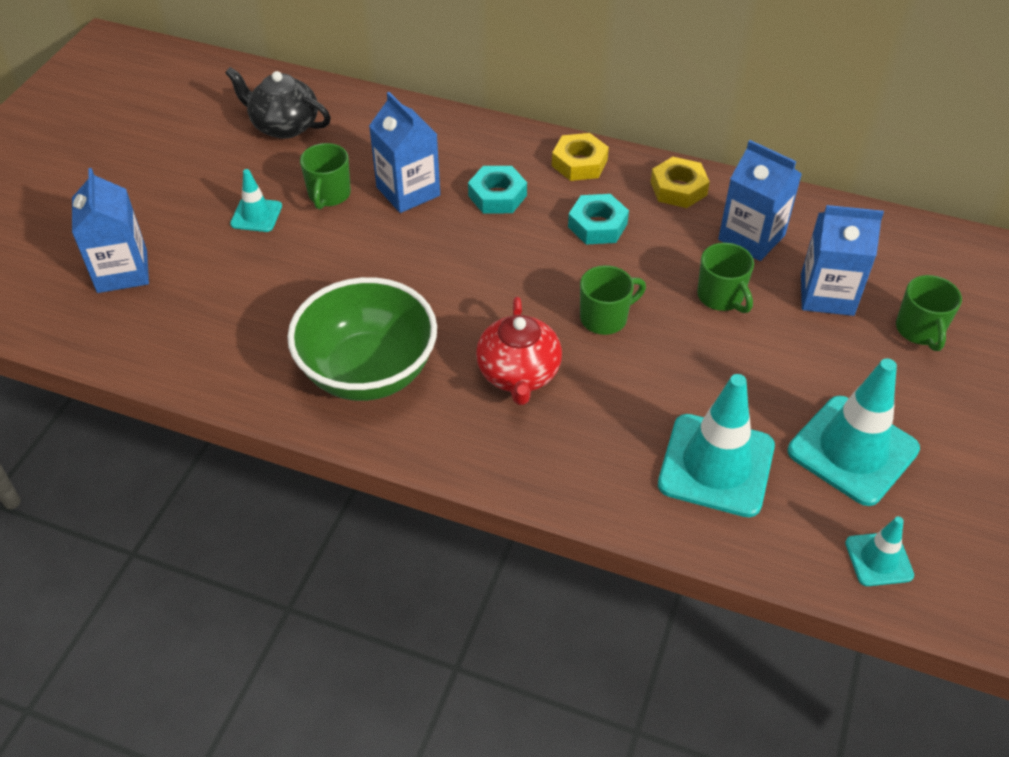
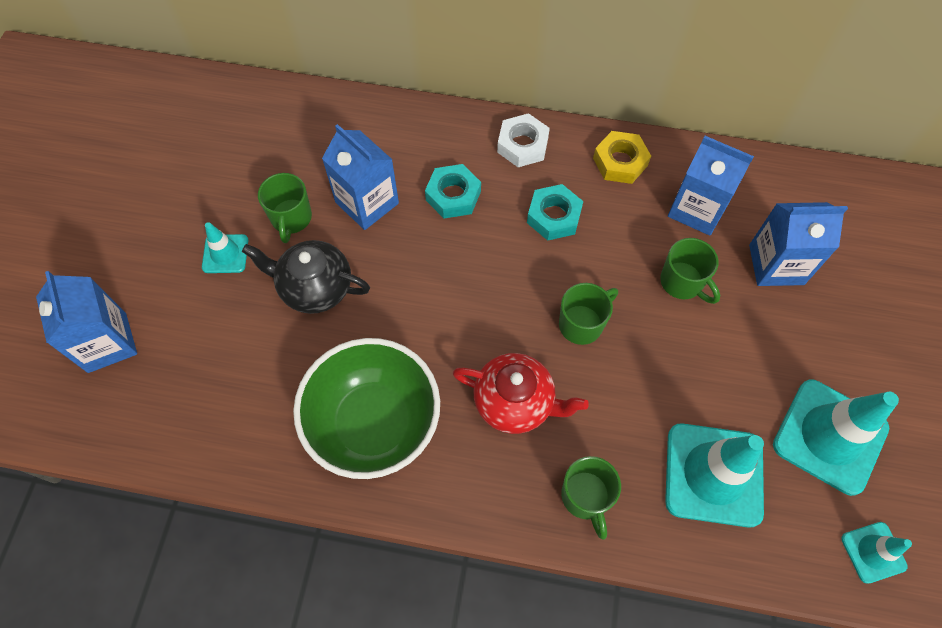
camera: 10 degrees left, 15 degrees up
(284, 126) = (229, 140): black teapot -> black teapot (315, 287)
(519, 374) = (515, 402): red teapot -> red teapot turned 60 degrees counterclockwise
(579, 163) = (522, 145): yellow nut -> white nut
(919, 330) = (864, 292): green mug -> green mug (585, 497)

